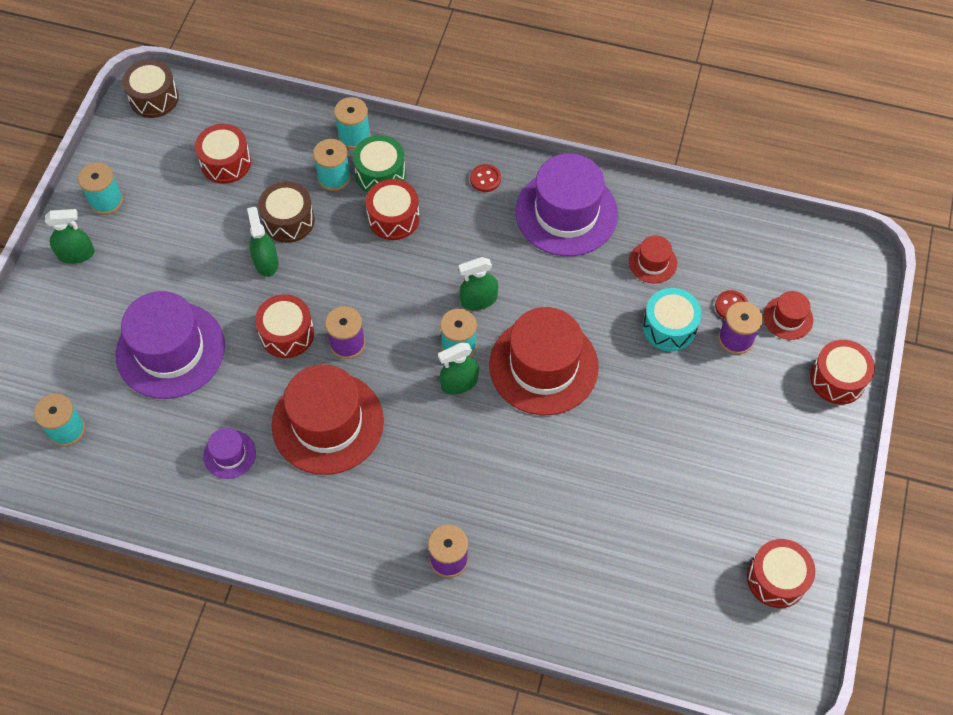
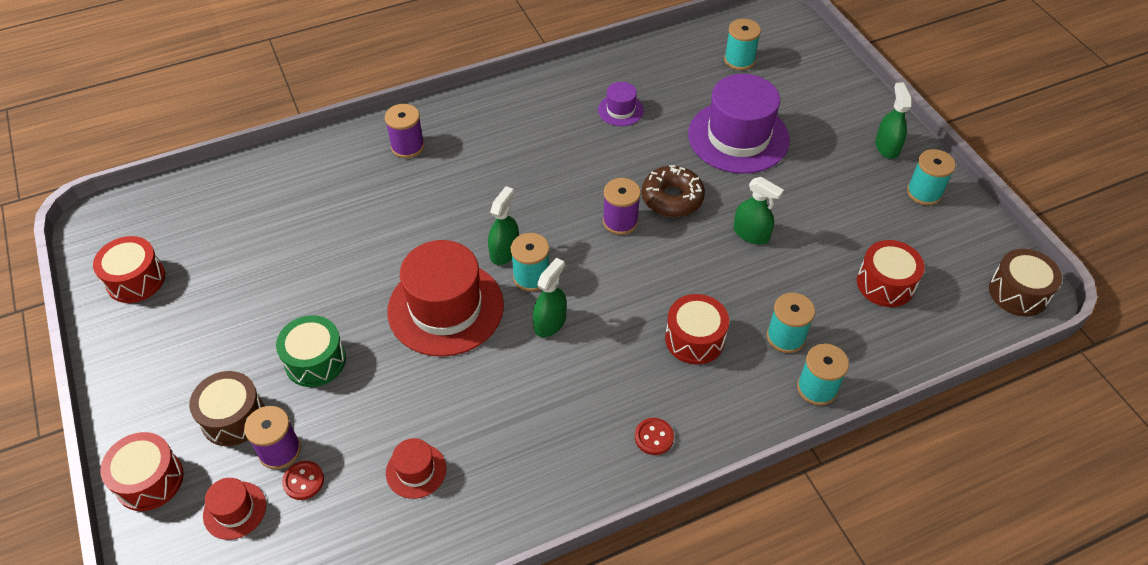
camera: 140 degrees right, 10 degrees down
(76, 254) = (887, 147): green spray bottle -> green spray bottle turned 135 degrees clockwise
(287, 334) = (672, 198): red drum -> brown donut
(288, 220) = (775, 275): brown drum -> brown drum (233, 418)
(327, 423) = (576, 166): red hat -> none
(380, 174) = (751, 370): green drum -> green drum (315, 361)
(566, 213) = (544, 460): purple hat -> none
(669, 327) = (354, 417): turquoise drum -> none

